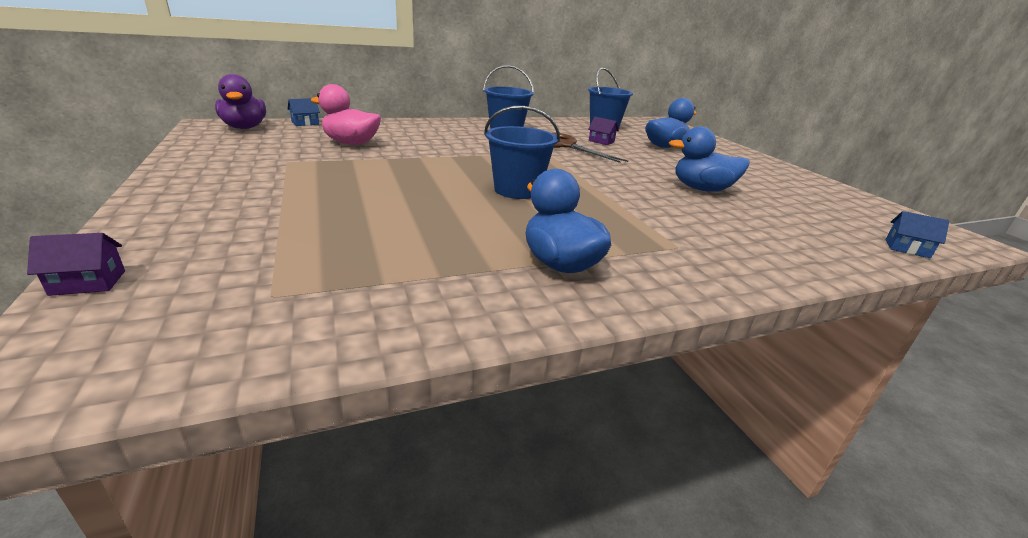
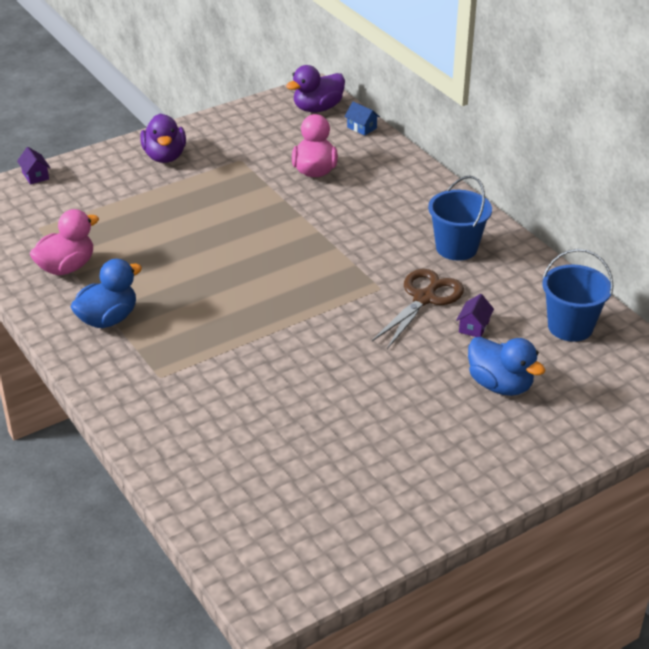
camera: 80 degrees right, 10 degrees up
(214, 189) = (165, 156): none -> purple duck
(417, 281) = (66, 267): none -> pink duck
(517, 190) = (243, 283): blue bucket -> none
(702, 189) = (323, 405): blue duck -> none
(907, 248) = (220, 535): blue house -> none

